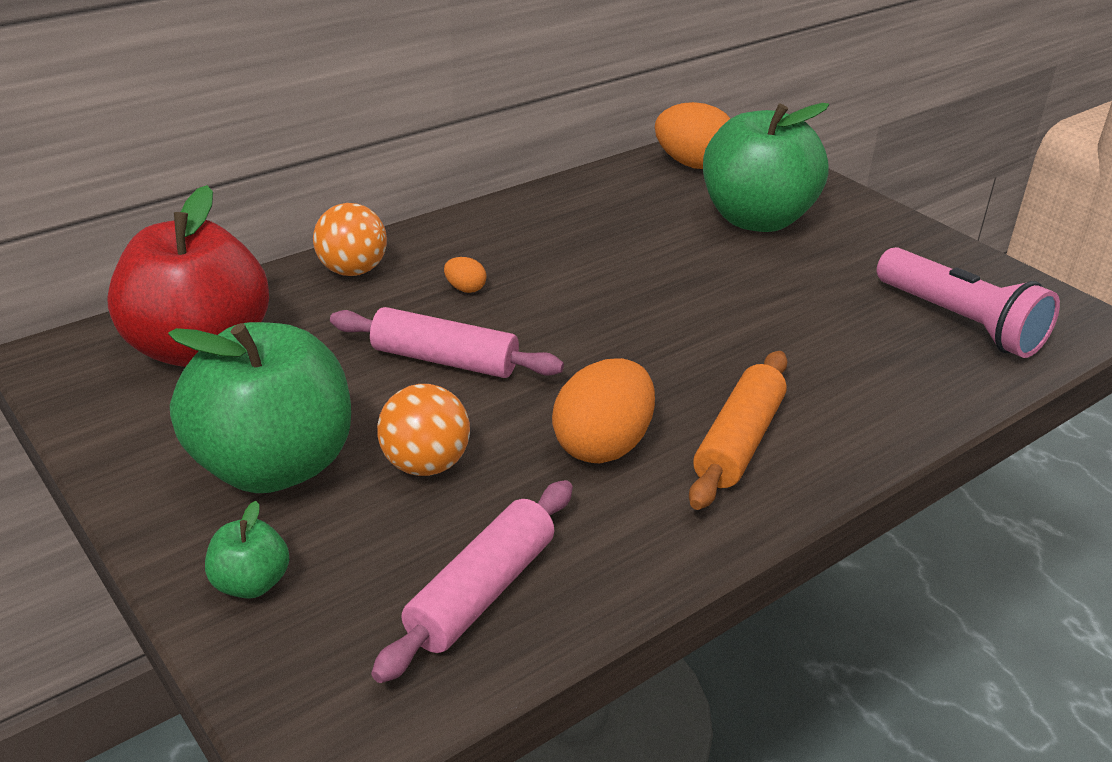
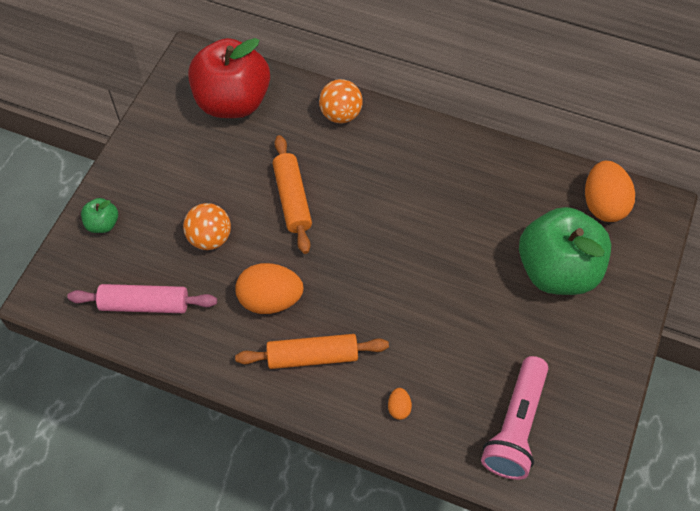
camera: 60 degrees right, 25 degrees up
(273, 466) = (173, 184): green apple -> none
(444, 360) = (292, 199): pink rolling pin -> orange rolling pin
(465, 289) = (361, 171): orange egg -> orange egg (399, 408)

